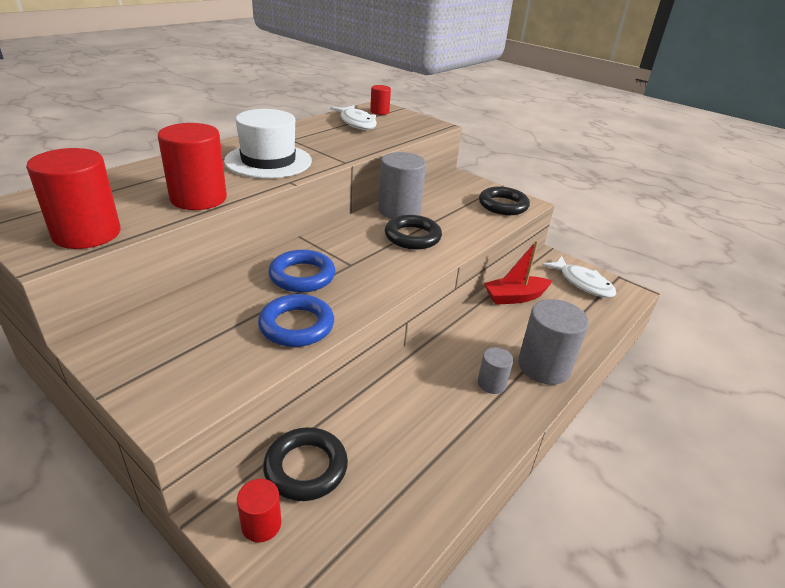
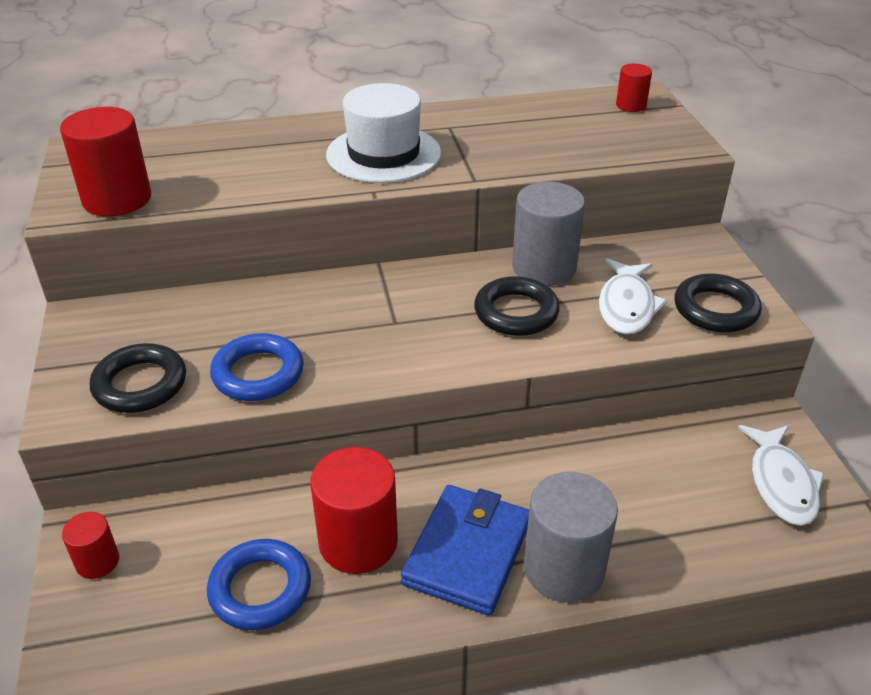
camera: 40 degrees right, 5 degrees up
(198, 198) = (254, 186): red cylinder -> red cylinder (358, 542)
(302, 276) = (326, 316): blue ring -> blue ring (260, 589)
(306, 467) = (181, 532): black ring -> black ring (140, 384)
(357, 123) = (571, 119): white fish -> white fish (626, 306)
(491, 383) = (467, 553): grey cylinder -> blue wallet
(515, 297) = (639, 457): red boat -> none

